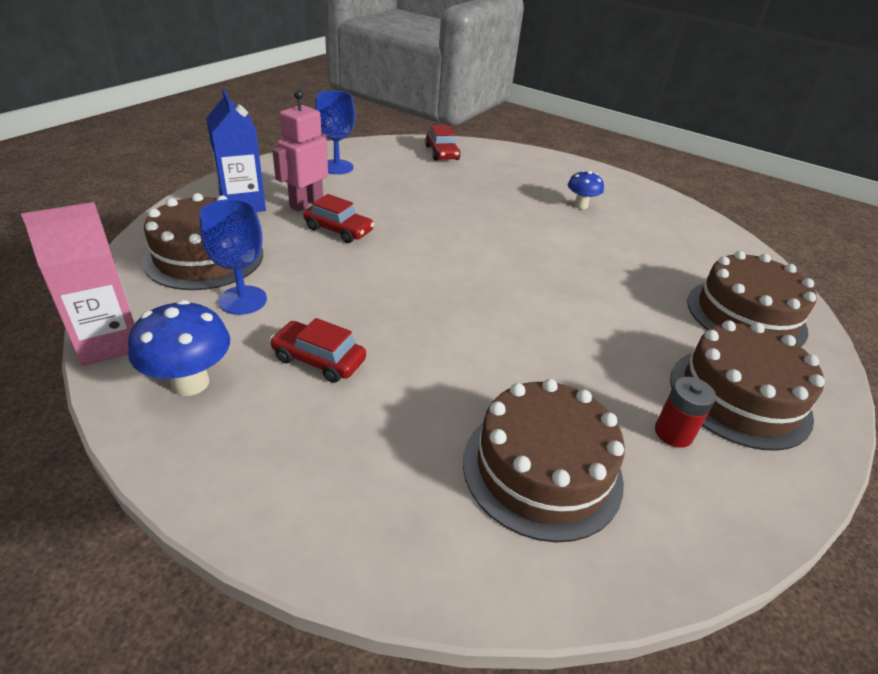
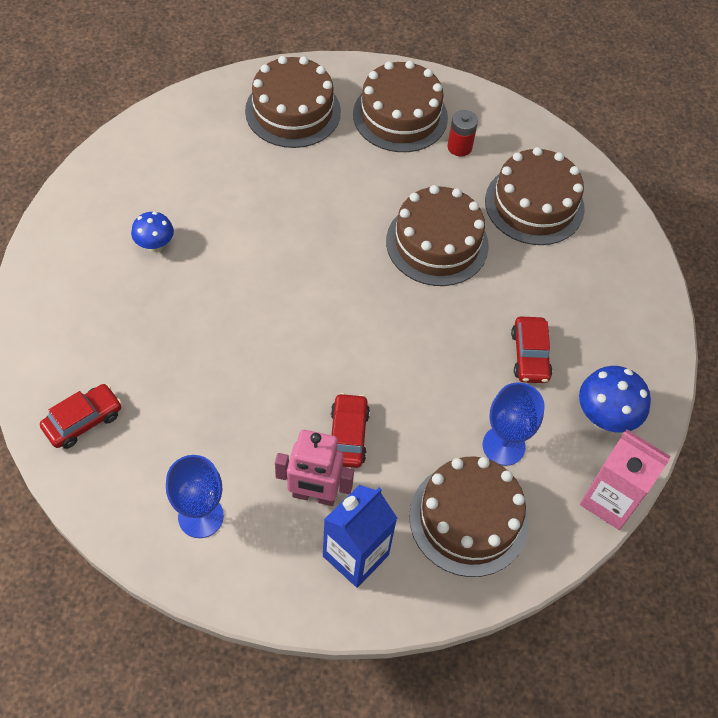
camera: 115 degrees left, 20 degrees up
(514, 350) = (437, 243): none -> brown cake

